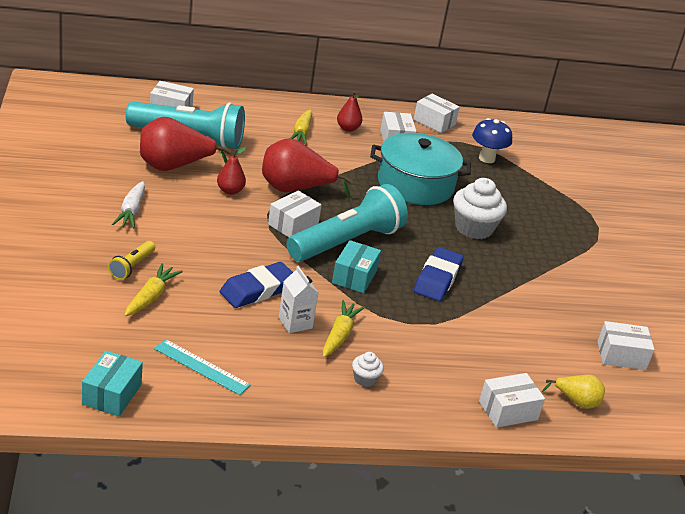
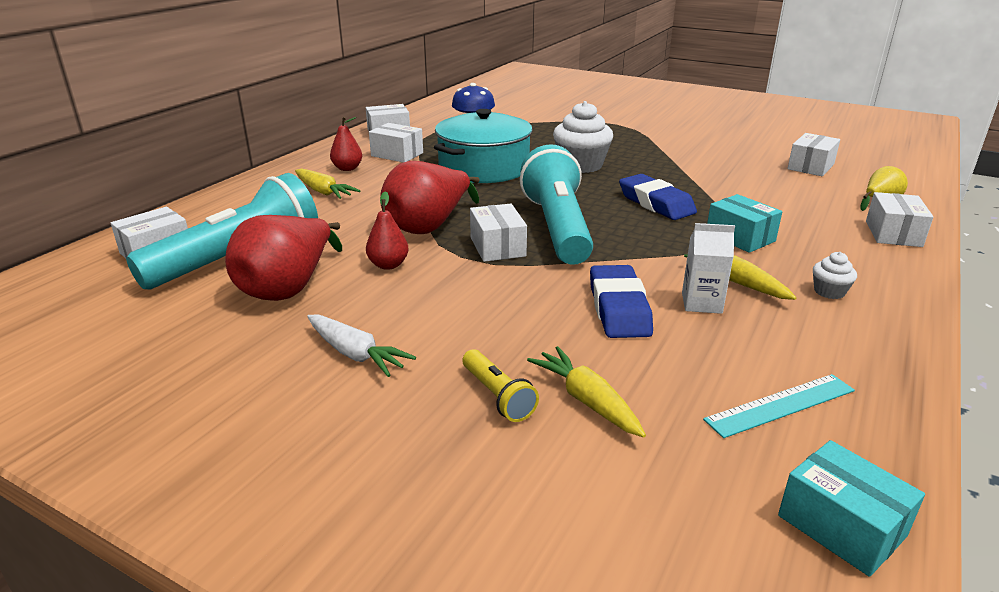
camera: 50 degrees left, 5 degrees down
(354, 277) = (627, 242): turquoise box -> turquoise box (740, 237)

